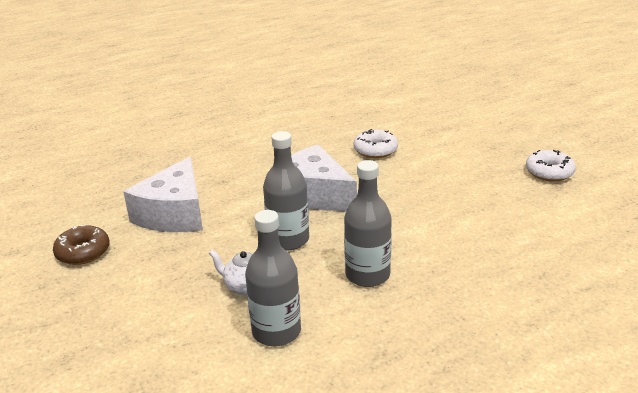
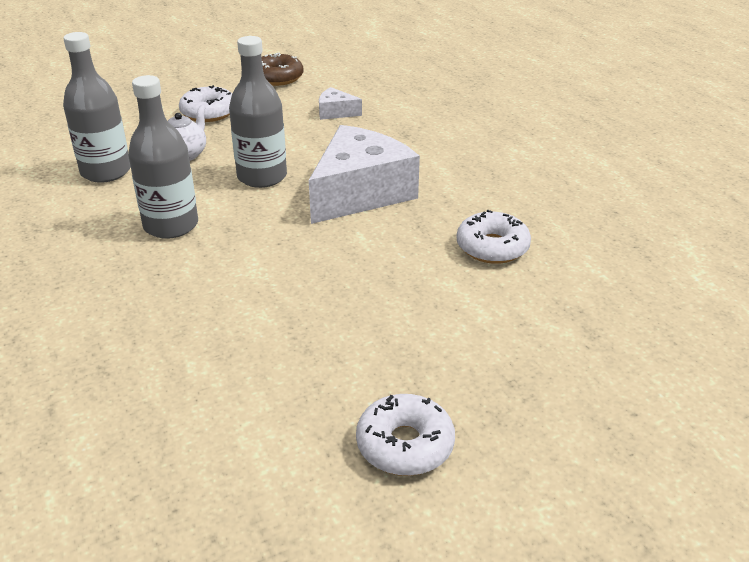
camera: 90 degrees right, 5 degrees up
(156, 286) = (208, 113): none -> white donut
(174, 214) = (335, 112): white cheese -> white cheese, size x0.44

